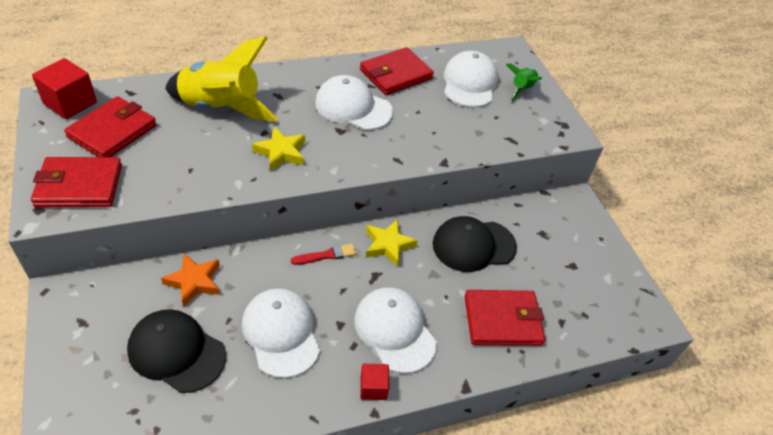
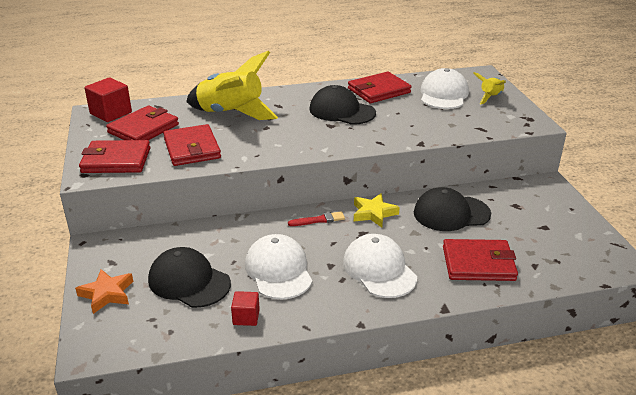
camera: 10 degrees right, 15 degrees down
(174, 166) = (192, 148): none -> red wallet
(194, 281) = (205, 237): orange star -> orange star (107, 294)
(281, 152) = (280, 139): yellow star -> none
(353, 107) = (342, 111): white cap -> black cap
(373, 388) = (359, 307): red cube -> red cube (246, 317)
(521, 89) = (490, 97): green rocket -> yellow rocket

